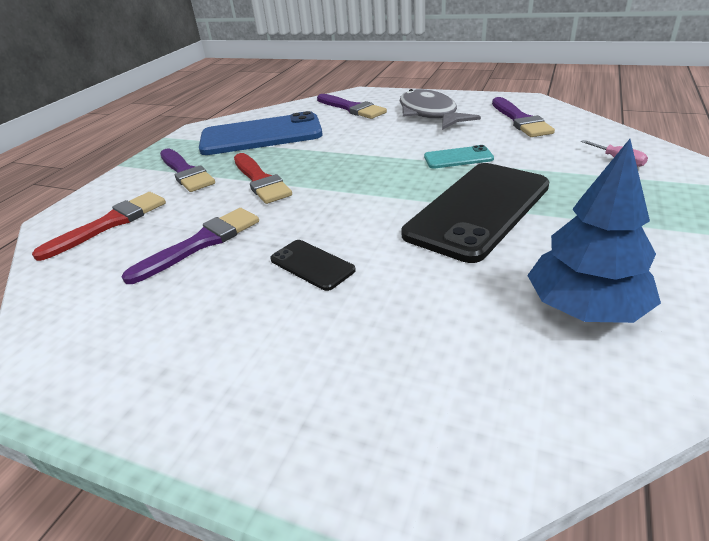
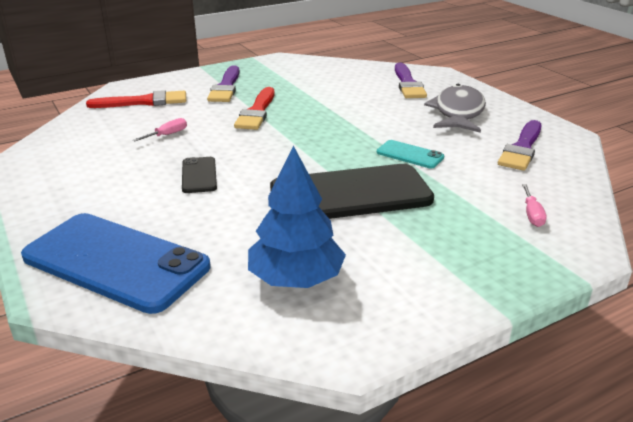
camera: 35 degrees right, 5 degrees down
(201, 243) = (167, 135): purple brush -> pink screwdriver
(261, 135) = (310, 80): blue phone -> blue phone (116, 262)

